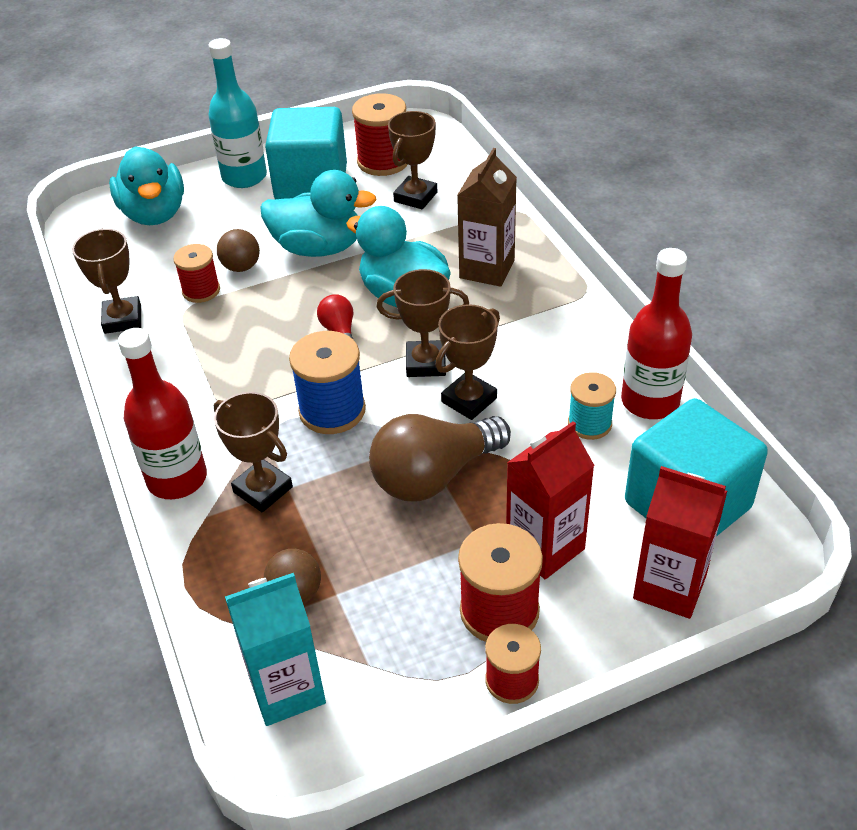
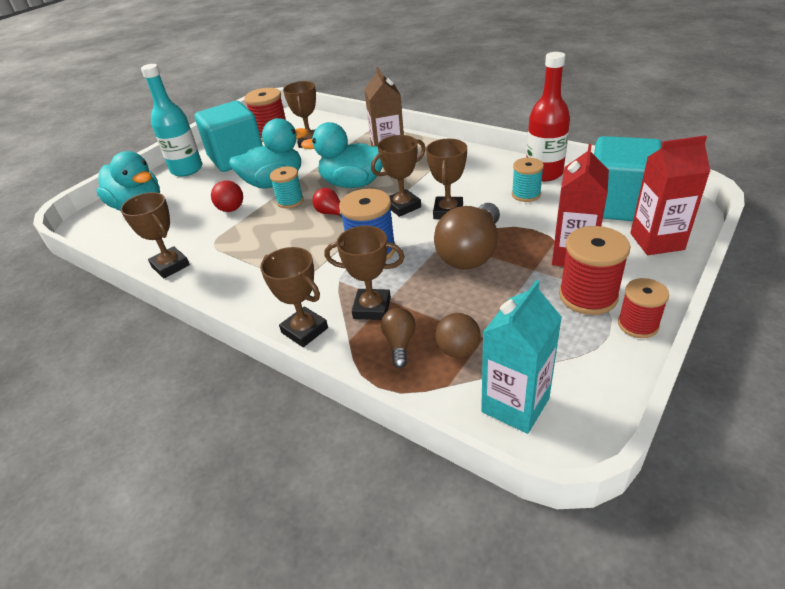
camera: 30 degrees left, 5 degrees down
(177, 479) = (304, 330): red bottle -> brown trophy
(201, 291) = (215, 230): red spool -> none
(241, 267) = (231, 209): brown ball -> red ball
(249, 550) = (399, 343): none -> brown light bulb
(311, 287) = (290, 201): none -> turquoise spool

